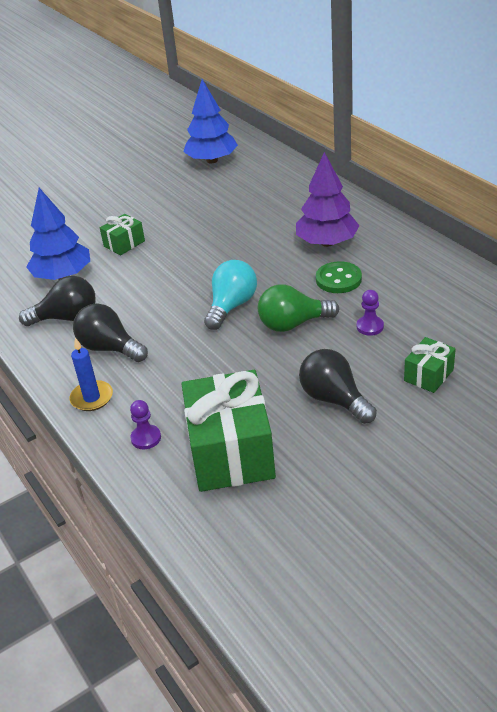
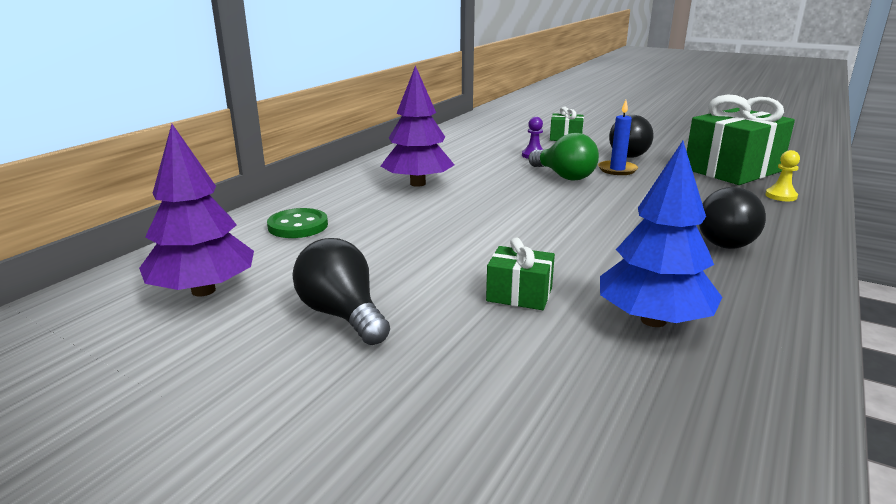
camera: 120 degrees left, 15 degrees down
(67, 318) = (723, 282): black light bulb -> black light bulb (342, 315)
(92, 398) = (792, 228): blue candle -> blue candle (617, 170)
(146, 438) = (781, 196): purple pawn -> yellow pawn
(212, 160) = (204, 290): blue tree -> purple tree
(232, 306) = (571, 201): turquoise light bulb -> none
(338, 279) = (478, 171): green button -> green button (298, 226)

